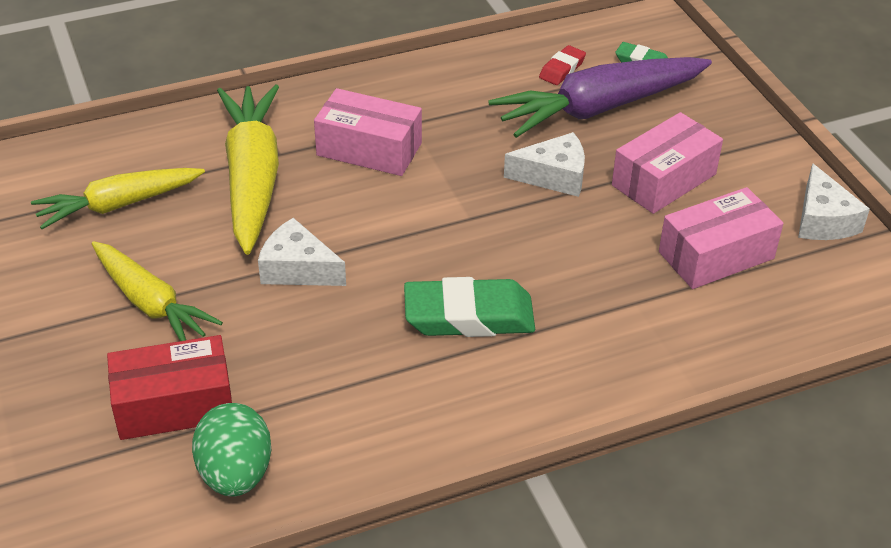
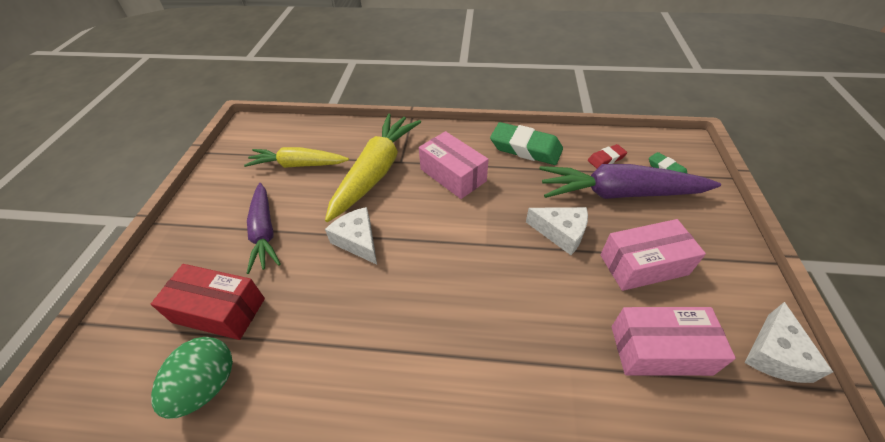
camera: 30 degrees right, 5 degrees up
(151, 304) = (264, 232): yellow carrot -> purple carrot
(469, 316) = (439, 323): green eraser -> green eraser (525, 148)

